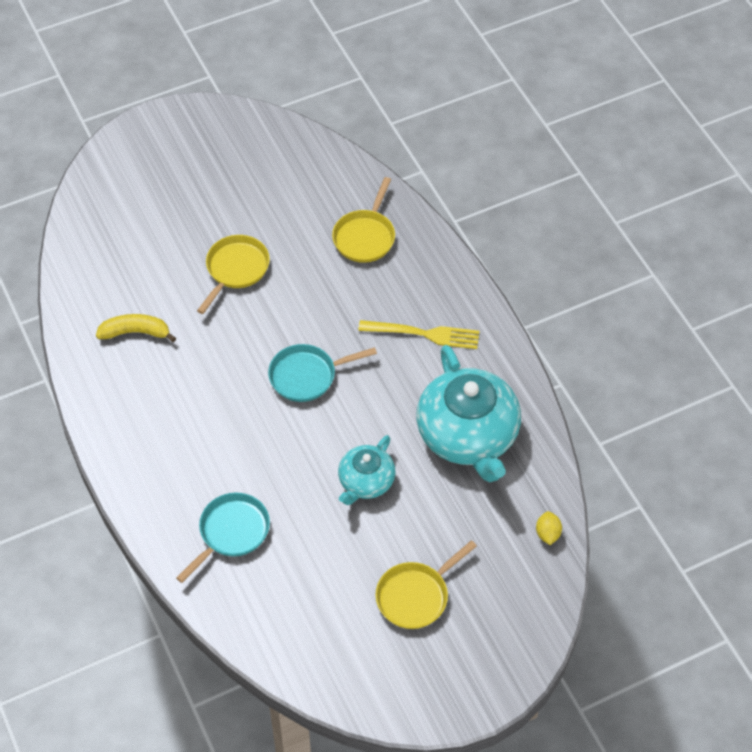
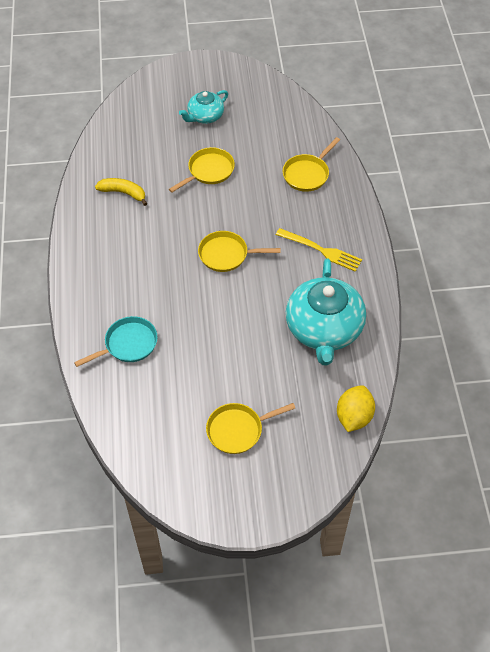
camera: 20 degrees right, 0 degrees up
(307, 376) = (227, 255): turquoise pan -> yellow pan
(365, 482) = (236, 339): turquoise teapot -> turquoise teapot (205, 116)
(547, 534) = (354, 417): yellow lemon -> yellow lemon, size x1.84

